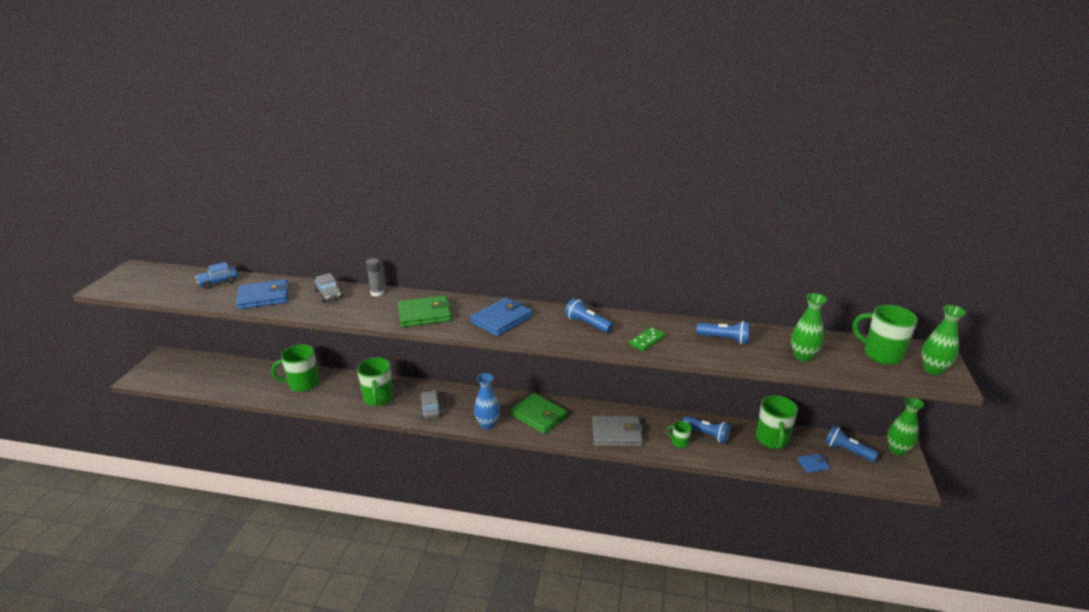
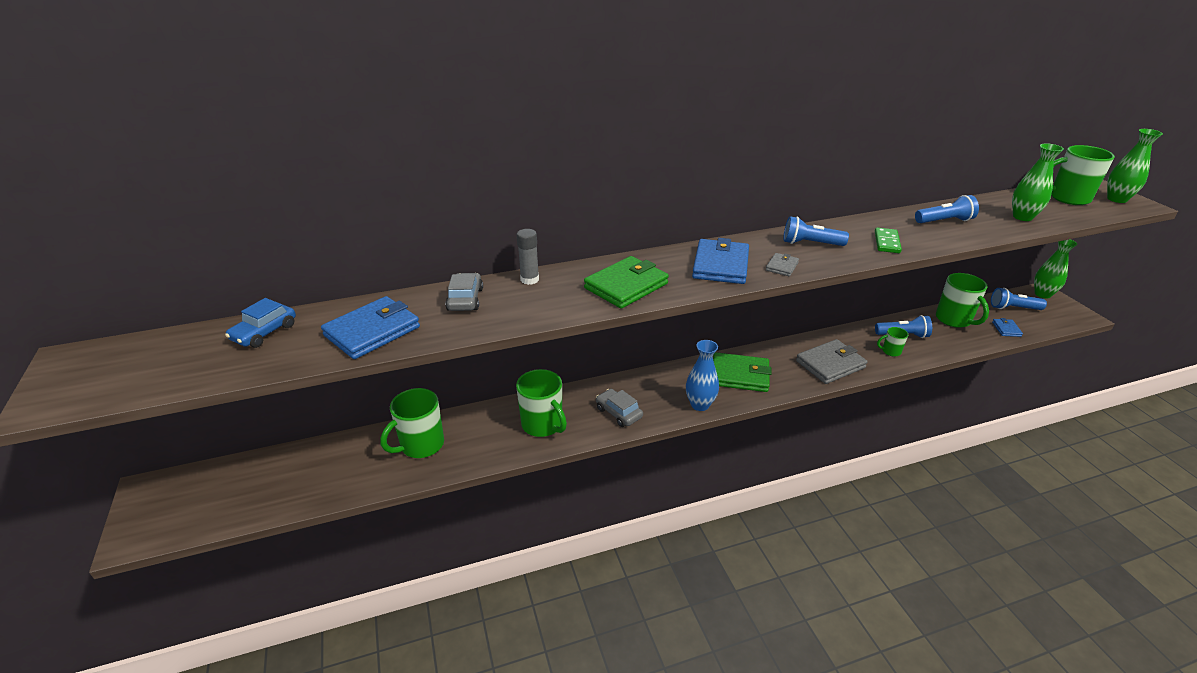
camera: 30 degrees left, 5 degrees up
(329, 294) = (465, 299): grey car -> grey car turned 120 degrees counterclockwise
(541, 333) = (781, 266): none -> grey wallet
(813, 464) = (1006, 329): blue wallet -> blue wallet turned 45 degrees counterclockwise

